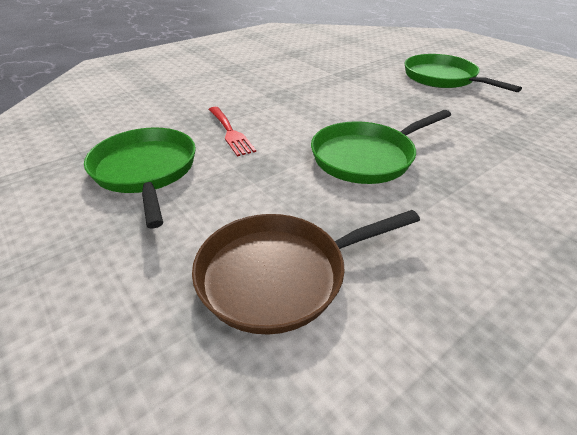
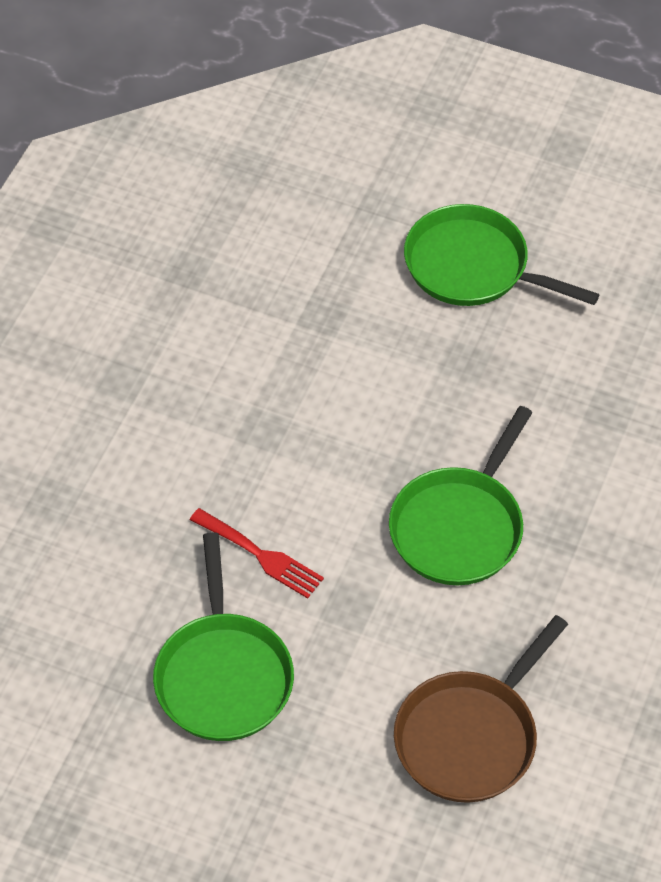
camera: 30 degrees left, 15 degrees up
(146, 171) = (223, 675): green pan -> green pan turned 135 degrees counterclockwise

